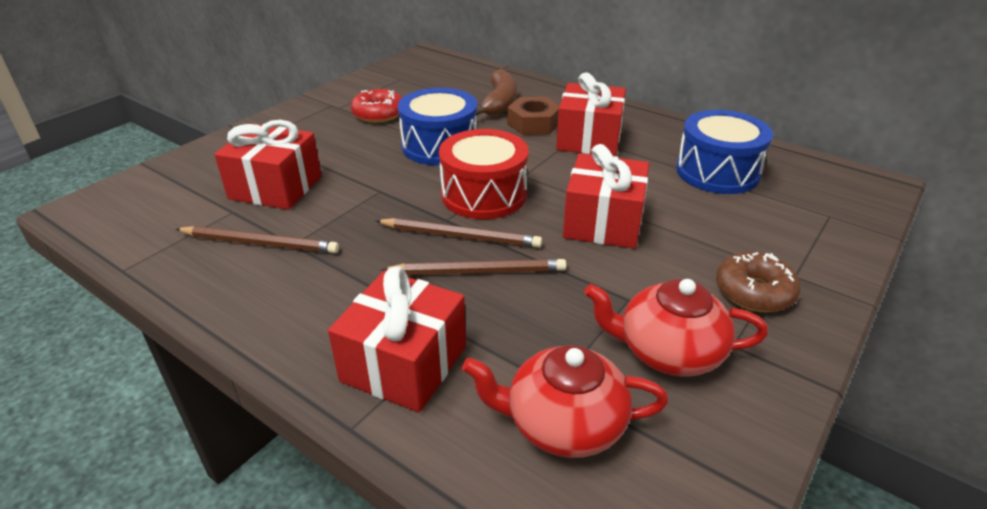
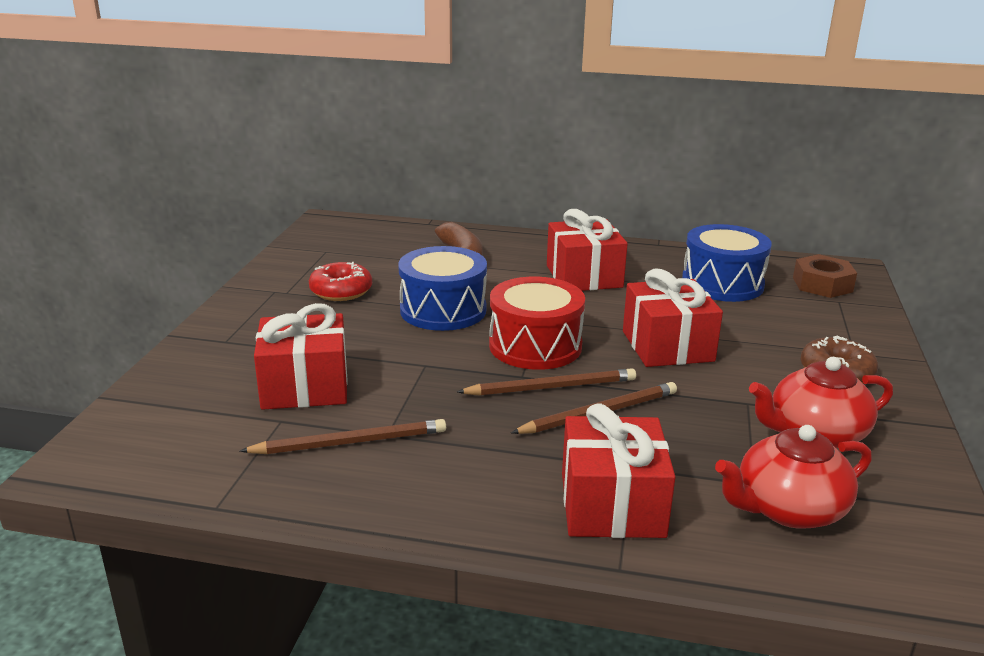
camera: 25 degrees left, 10 degrees down
(533, 123) = (516, 271): brown nut -> brown nut (822, 284)

